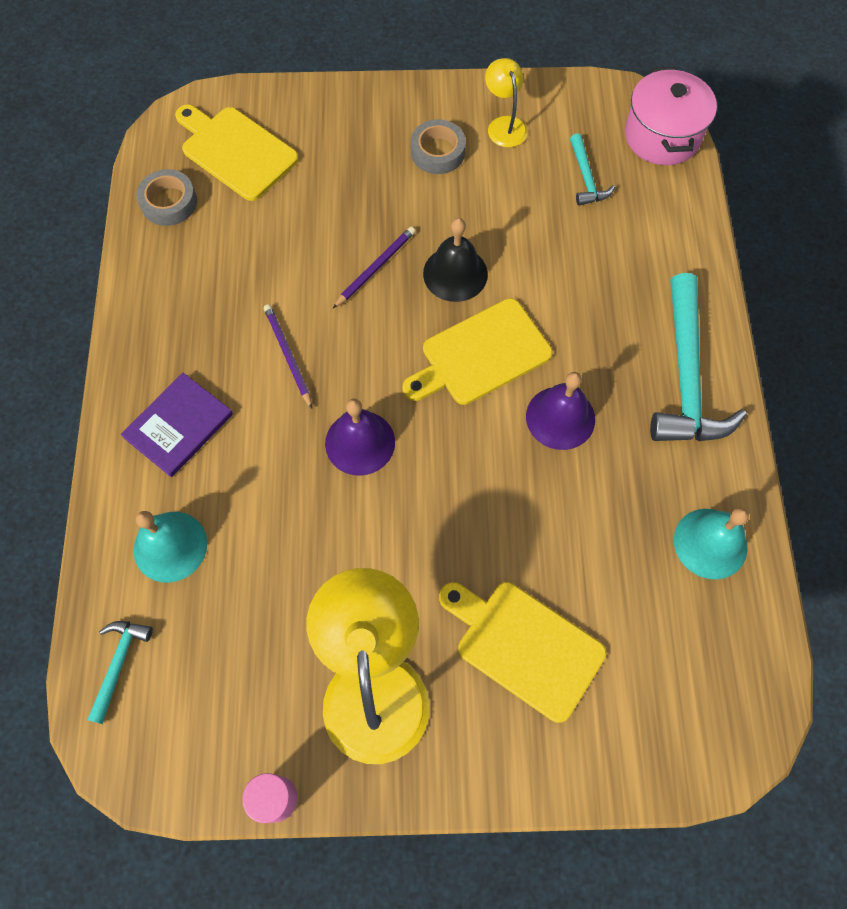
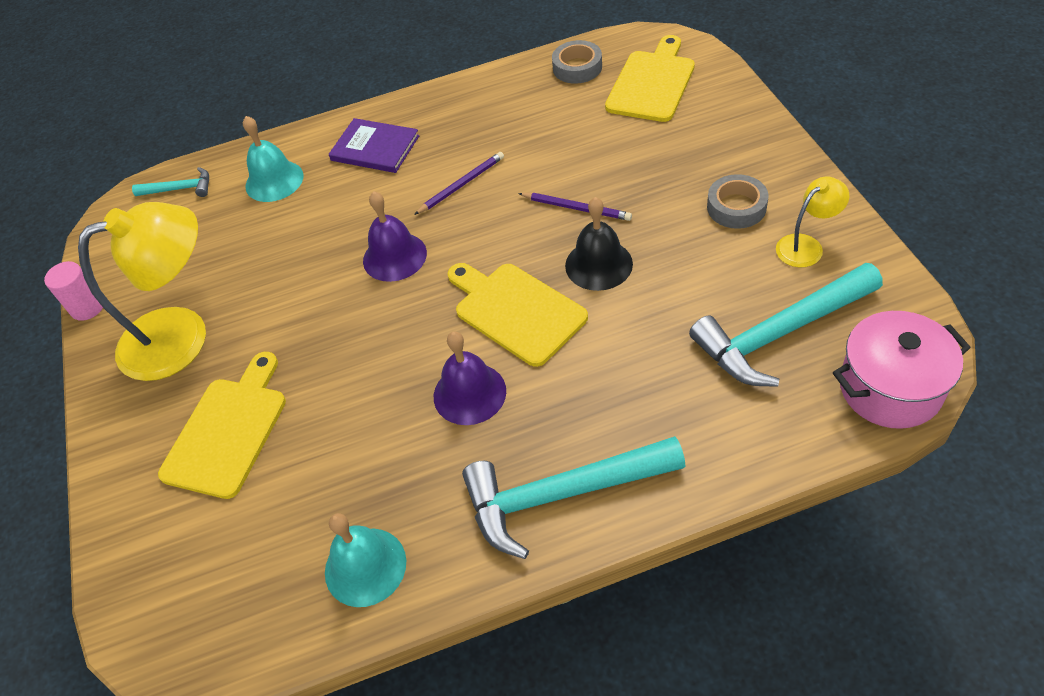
camera: 80 degrees right, 15 degrees down
(586, 178) = (780, 333): turquoise hammer -> turquoise hammer, size x2.04

